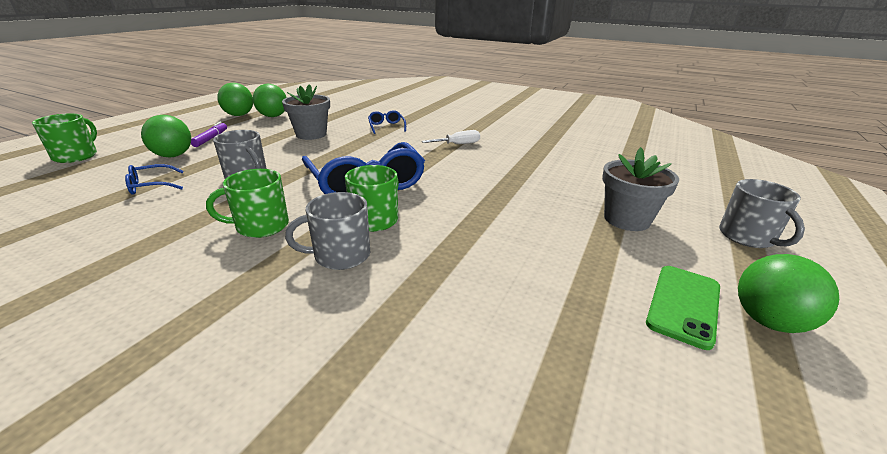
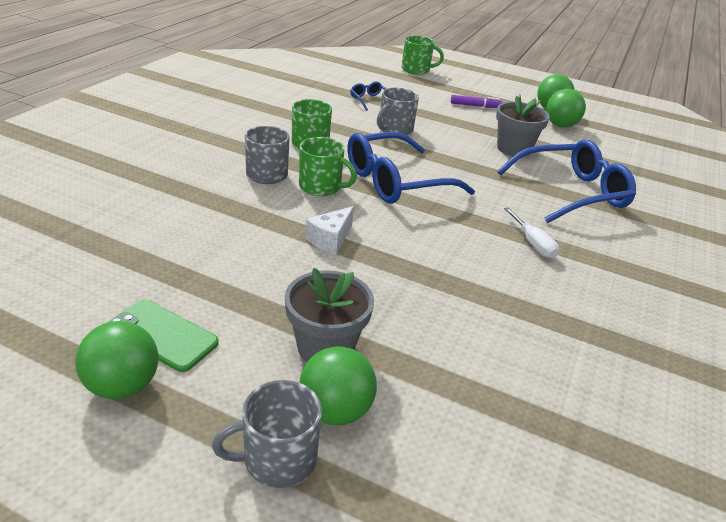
camera: 85 degrees right, 5 degrees up
(173, 155) = (429, 98): green ball -> green ball (335, 411)
(386, 126) = (571, 193): blue glasses -> blue glasses, size x2.24
(478, 215) = (330, 239): none -> white cheese

